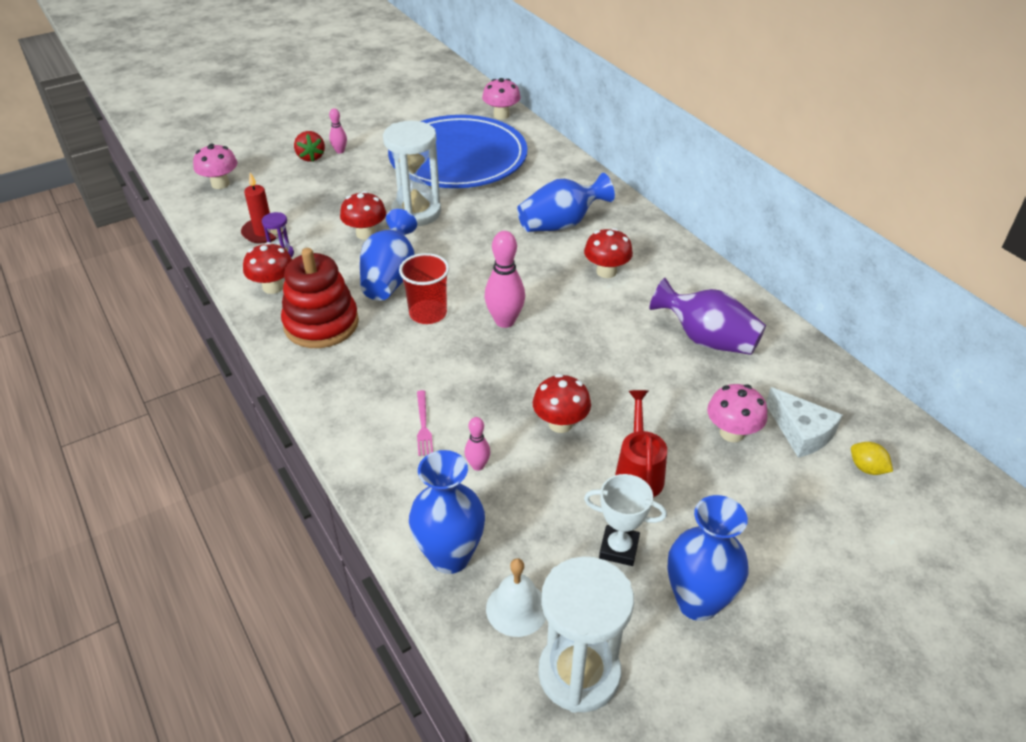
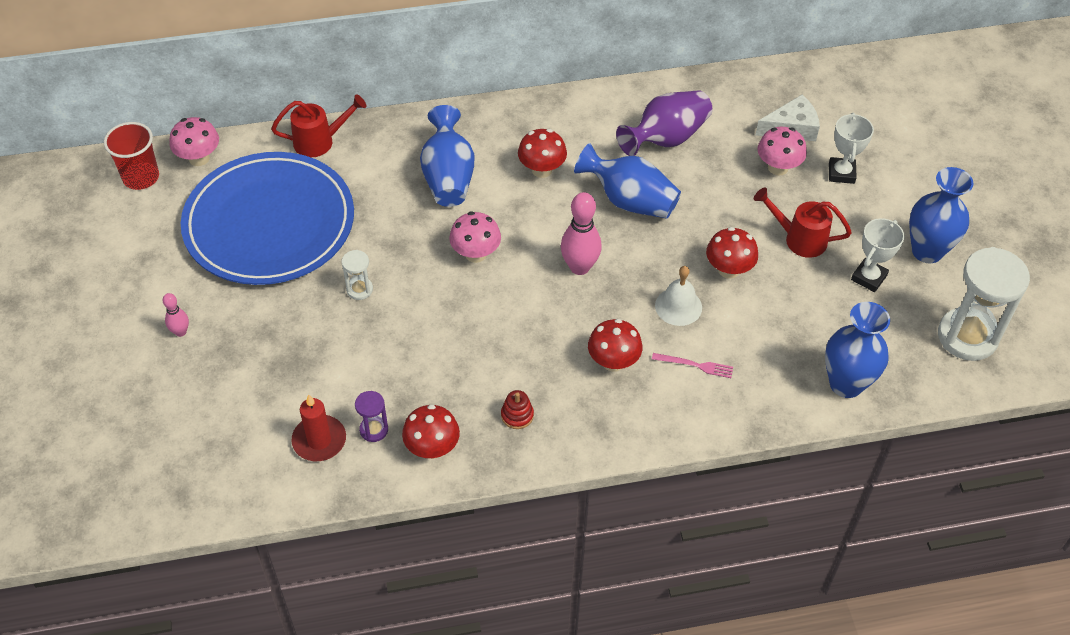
camera: 70 degrees left, 10 degrees up
(220, 184) = (181, 471): pink mushroom -> pink mushroom (475, 254)
(311, 157) = (176, 364): red strawberry -> none
(321, 324) = (517, 415): red stacking toy -> red stacking toy, size x0.40
(365, 233) = (375, 344): red mushroom -> red mushroom (613, 362)
(390, 278) = (468, 340): blue vase -> blue vase (629, 201)
(416, 212) = (359, 289): white hourglass -> white hourglass, size x0.45
(428, 313) = (541, 323): red cup -> red cup (141, 177)
(478, 465) = (756, 339): pink bowling pin -> none
(517, 608) = (905, 356): white bell -> white bell (678, 306)
(554, 157) = (319, 141): none -> red watering can
(765, 491) = (841, 173): none -> white trophy
(867, 468) = (839, 109): yellow lemon -> none

